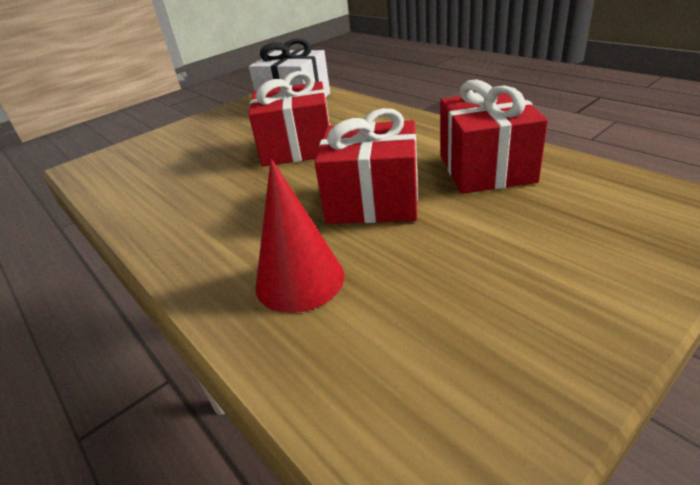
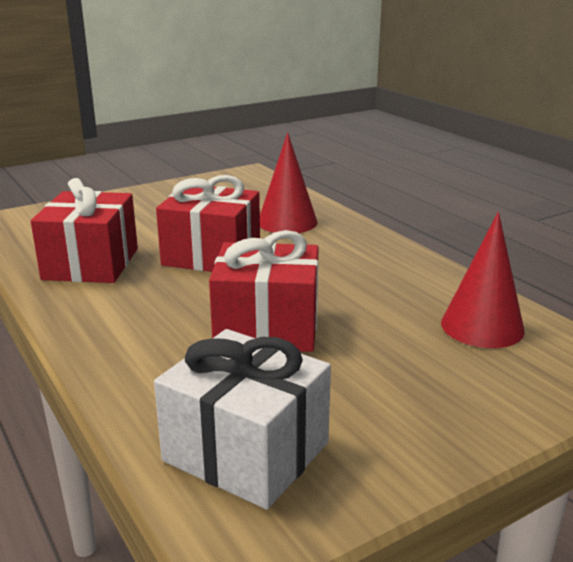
camera: 175 degrees left, 10 degrees down
(141, 176) = (482, 326): none -> red cone

